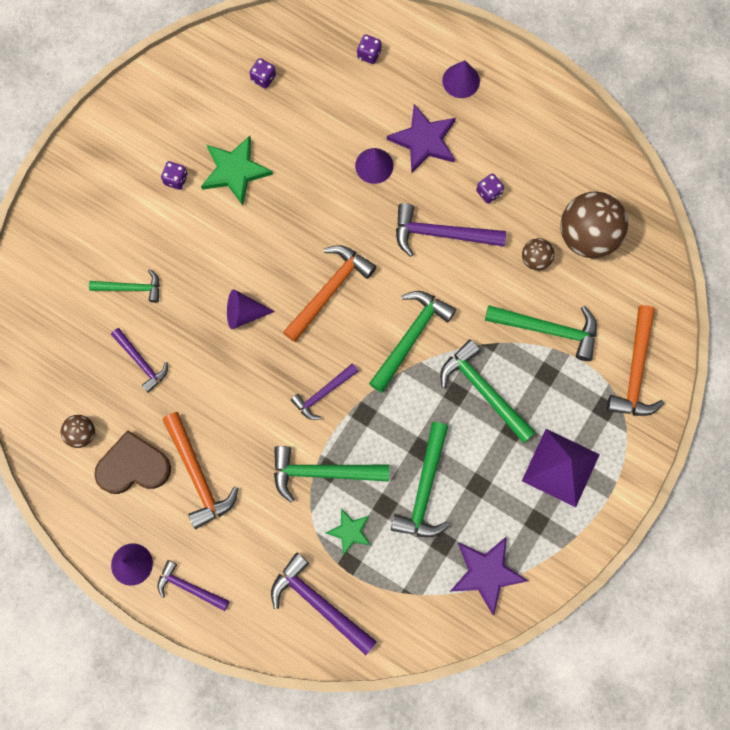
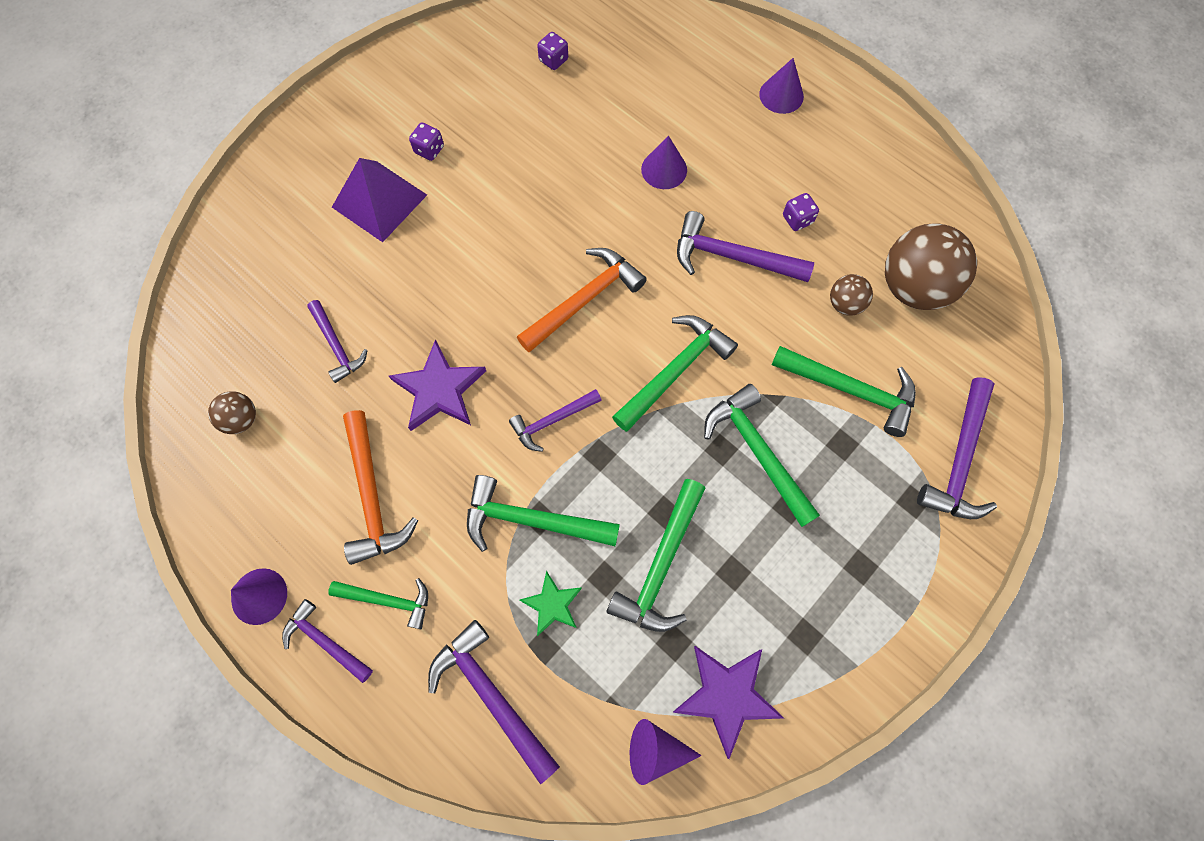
camera: 10 degrees right, 5 degrees down
(131, 288) = (347, 259): green hammer -> green hammer (388, 600)
(133, 466) = (294, 470): brown heart -> none
(235, 171) = (499, 151): green star -> none
(244, 313) = (475, 310): purple cone -> purple cone (655, 750)
(369, 54) = (679, 53): purple dice -> none
(424, 140) = (727, 151): purple star -> purple star (439, 389)
(560, 467) = (846, 568): purple pyramid -> purple pyramid (379, 200)
(635, 371) = (959, 460): orange hammer -> purple hammer

